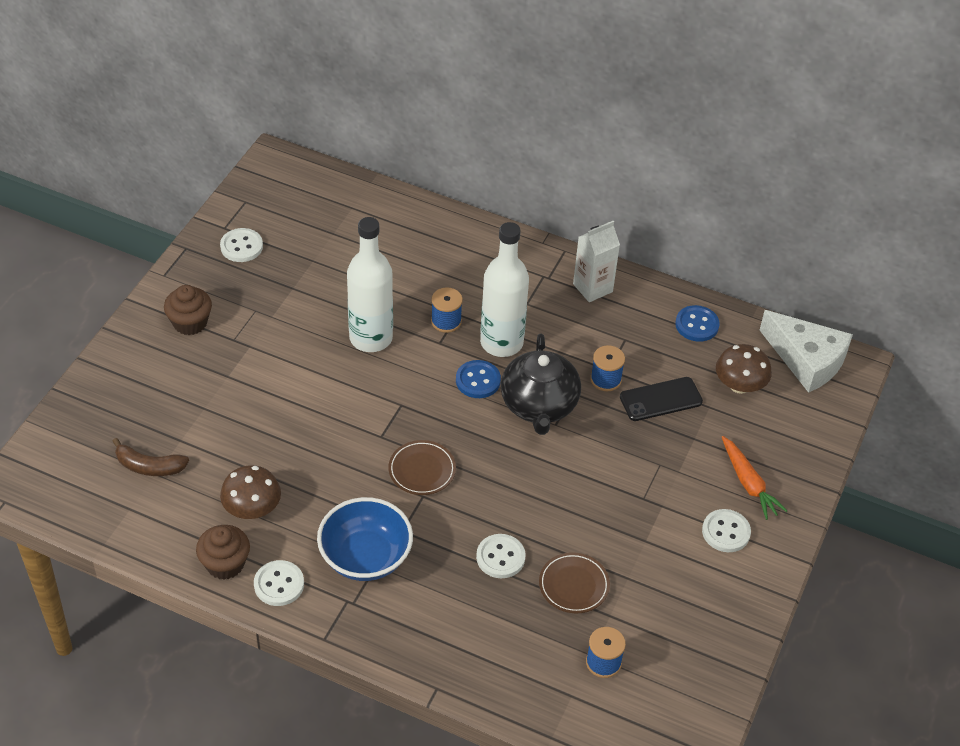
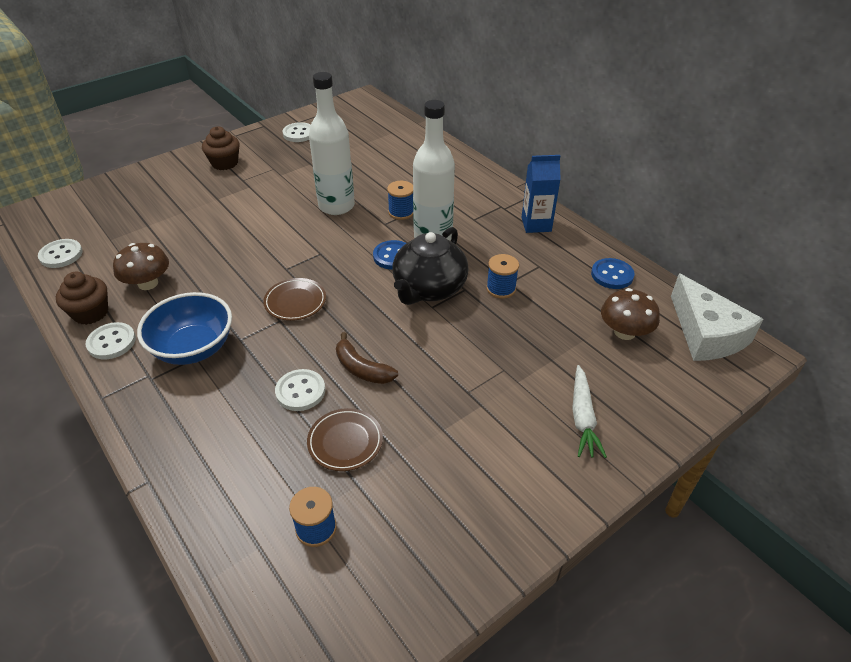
camera: 30 degrees right, 5 degrees down
(149, 466) = (111, 233): brown banana -> brown banana (362, 368)
(592, 288) = (536, 224): white carton -> blue carton
(661, 399) = (540, 319): black phone -> none
(726, 532) = (530, 453): white button -> white button (61, 255)
(748, 483) = (582, 418): orange carrot -> white carrot

